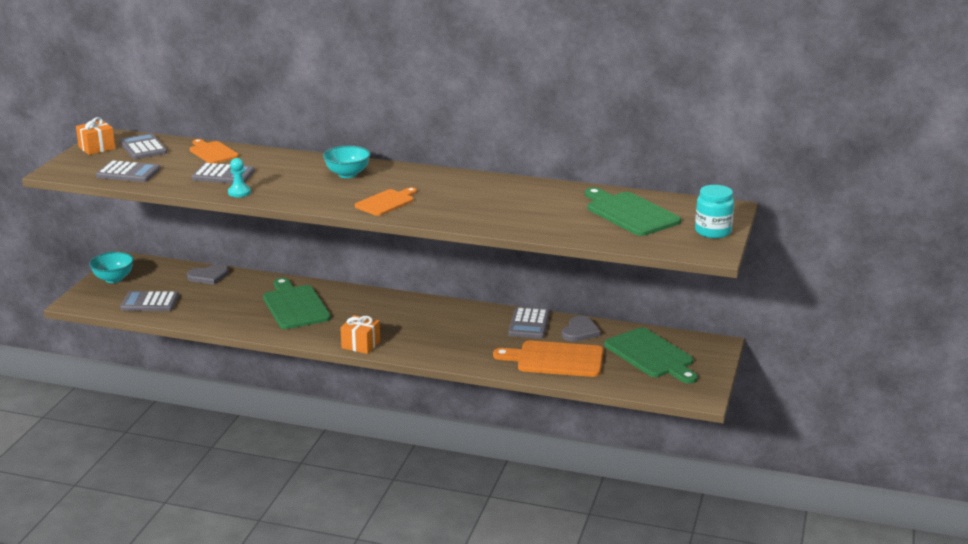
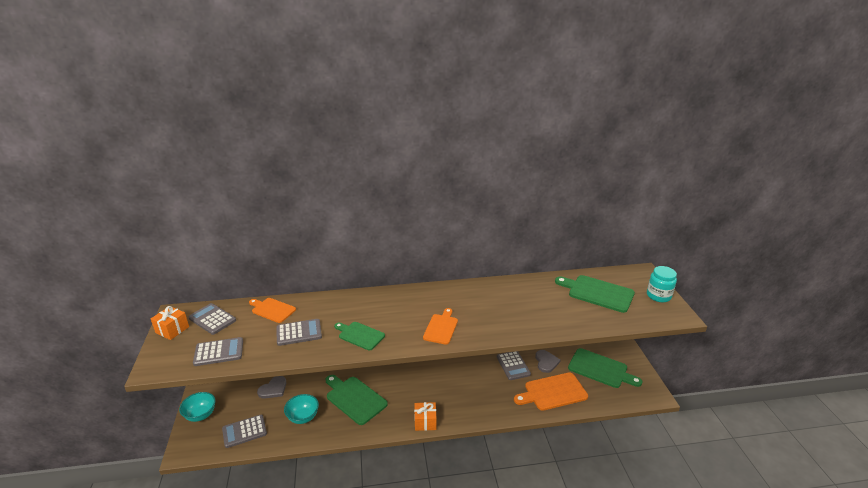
camera: 25 degrees left, 5 degrees up
(239, 192) = (326, 349): turquoise pawn -> none
(287, 190) = (360, 335): none -> green cutting board
(347, 174) = (390, 306): turquoise bowl -> turquoise bowl (303, 417)

